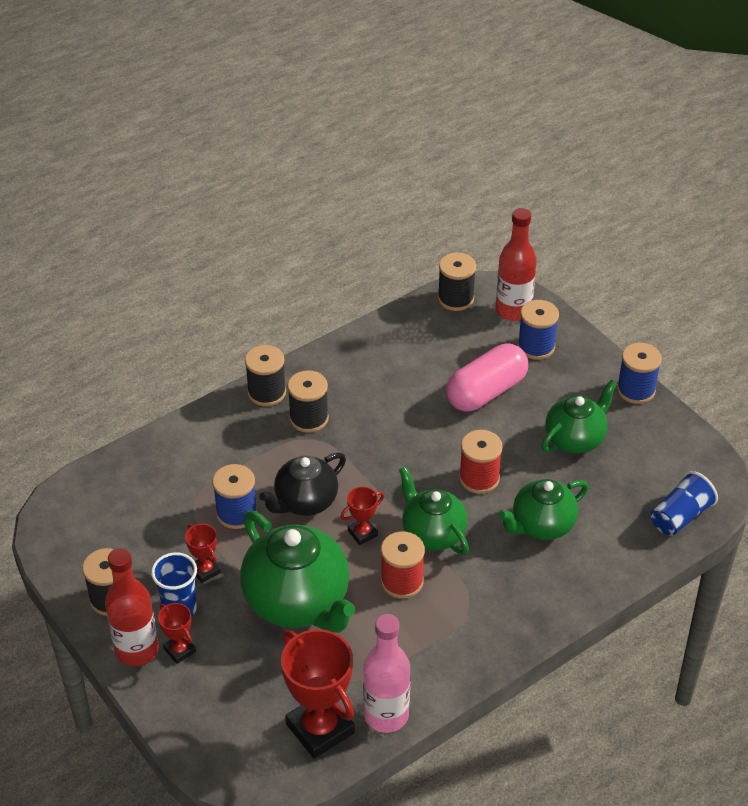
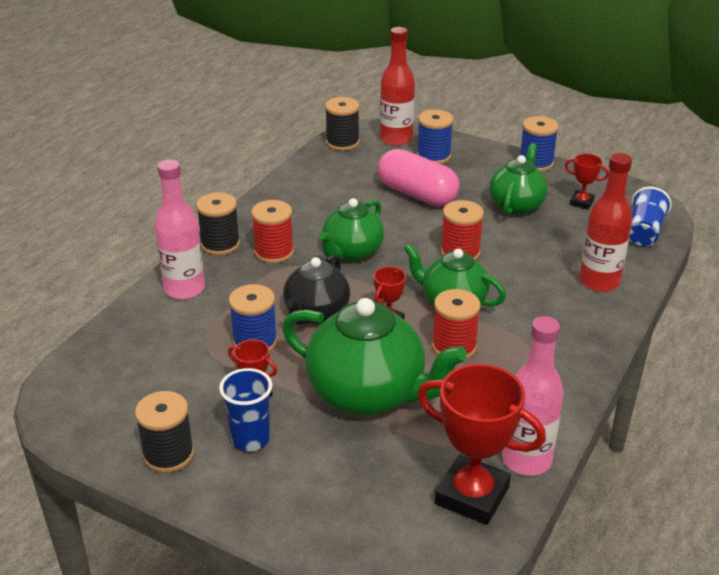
camera: 25 degrees left, 10 degrees down
(137, 650) = (228, 492): red bottle -> red bottle (599, 282)
(179, 650) = (275, 476): red trophy -> red trophy (581, 202)
(209, 434) = (184, 289): none -> pink bottle
(309, 418) = (274, 252): black spool -> red spool
(486, 392) = (417, 194): pink capsule -> pink capsule turned 75 degrees counterclockwise
(541, 525) = (540, 270): green teapot -> green teapot (352, 252)

